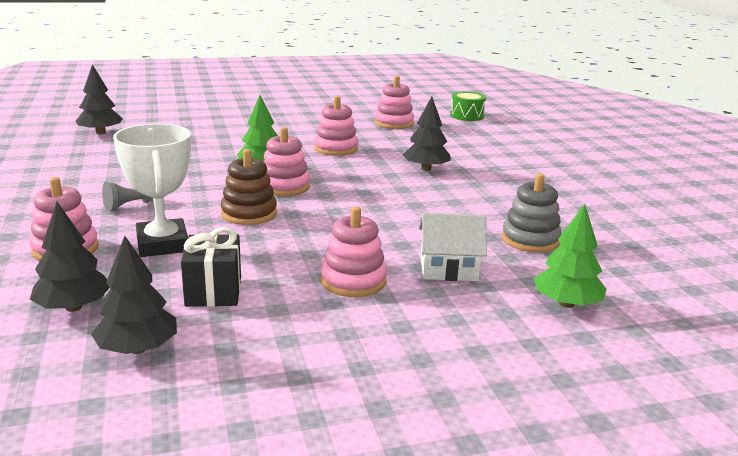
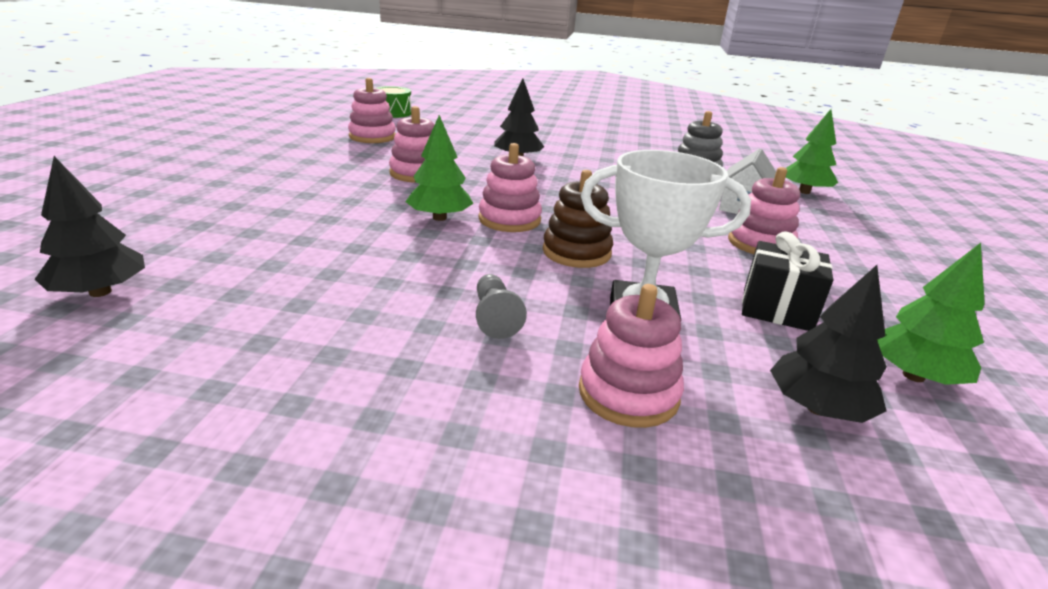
camera: 65 degrees left, 5 degrees up
(138, 349) = (913, 376): black tree -> green tree

